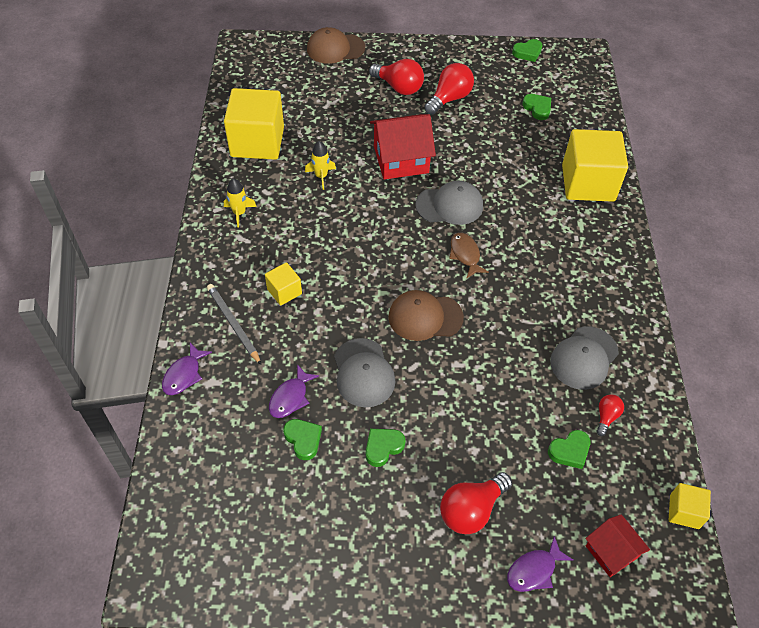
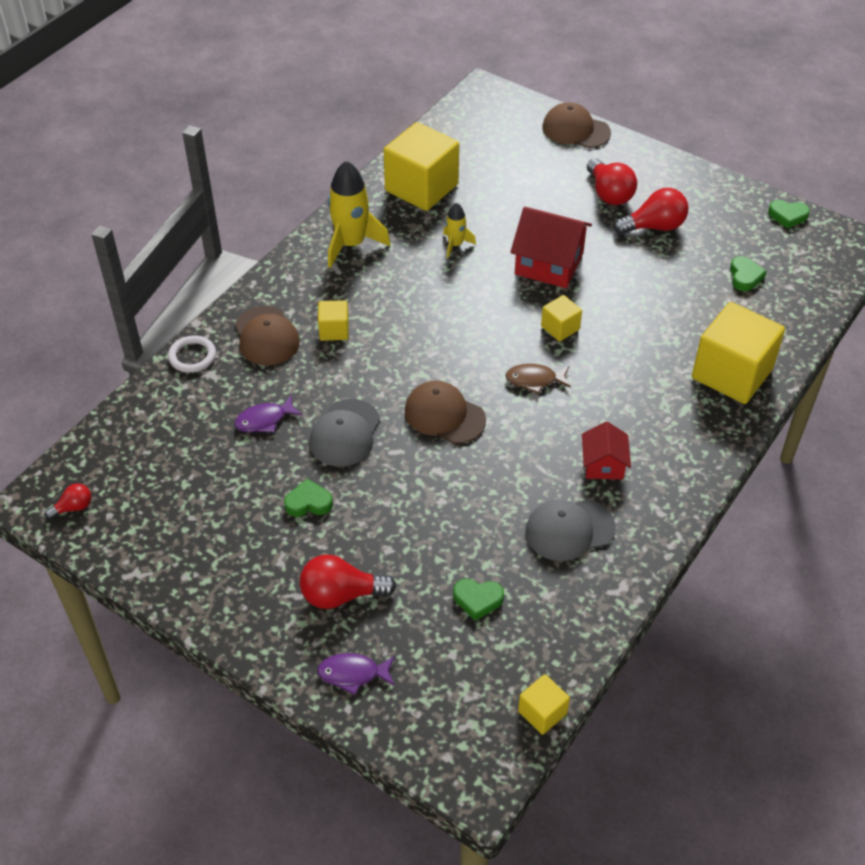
camera: 35 degrees right, 5 degrees down
(184, 374) = (192, 356): purple fish -> white ring
(233, 324) = (266, 336): grey pencil -> brown cap
(239, 213) = (351, 244): yellow rocket -> yellow rocket, size x1.91
(303, 439) = (246, 459): green heart -> none
(449, 205) = (560, 328): grey cap -> yellow cube
(465, 255) = (534, 380): brown fish -> brown fish turned 105 degrees counterclockwise
(606, 417) = (542, 591): red light bulb -> red light bulb (73, 507)
(611, 551) = (438, 702): red house -> red house (603, 464)

